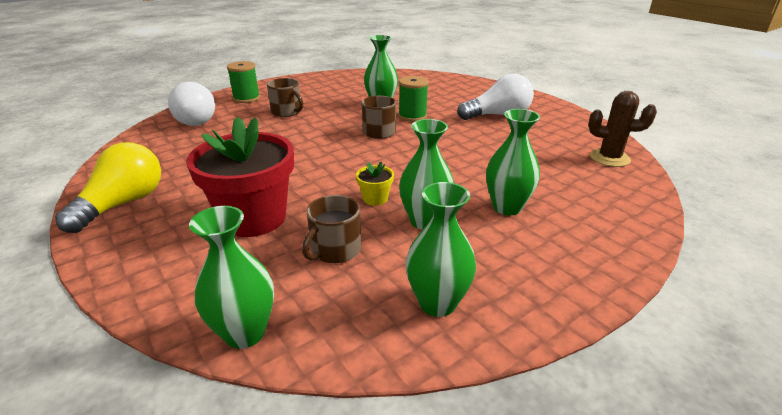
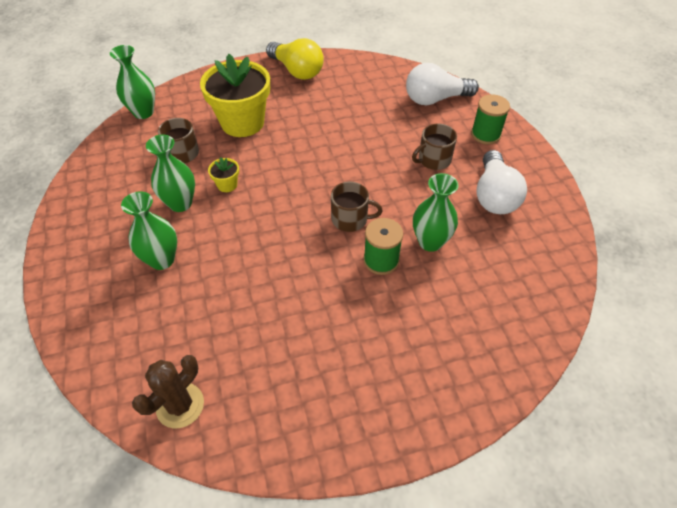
camera: 110 degrees right, 20 degrees up
(254, 218) = (242, 122): red flower pot -> yellow flower pot
(437, 303) = (104, 183): green vase -> none
(497, 115) = (348, 352): white light bulb -> white light bulb (494, 195)

